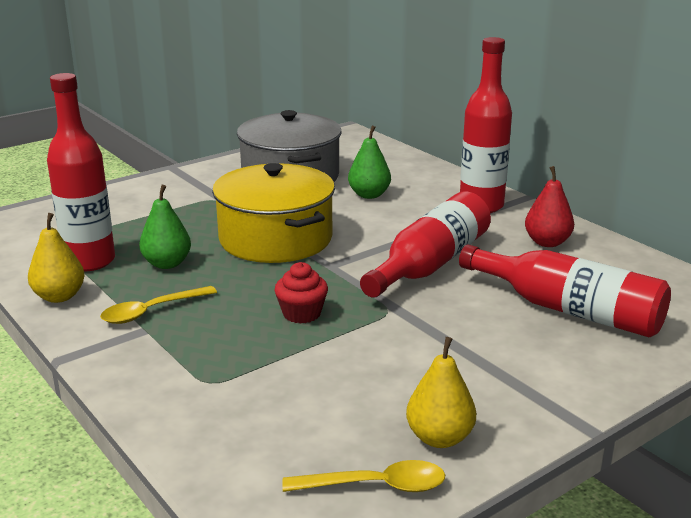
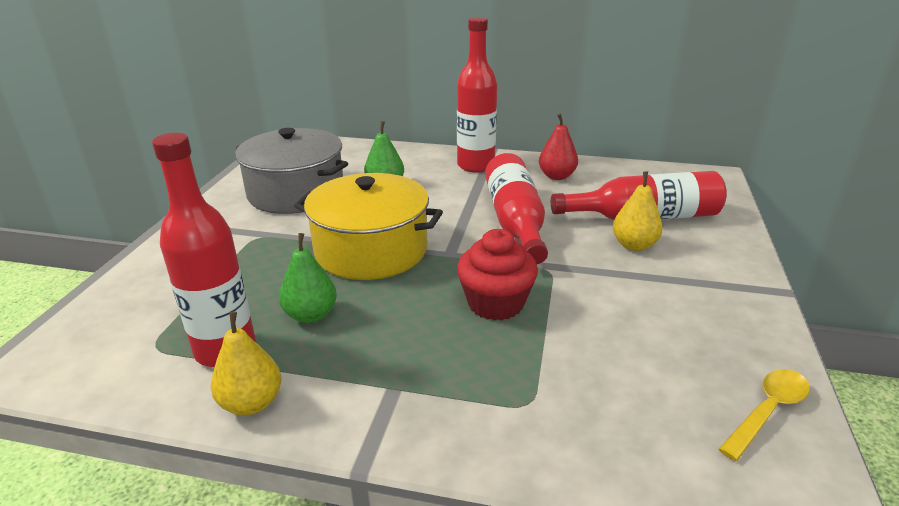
camera: 40 degrees left, 5 degrees up
(152, 311) = (371, 367): yellow spoon -> none
(301, 313) = (495, 303): red cupcake -> red cupcake, size x1.52
(439, 438) = (735, 348): yellow pear -> yellow pear (634, 245)

